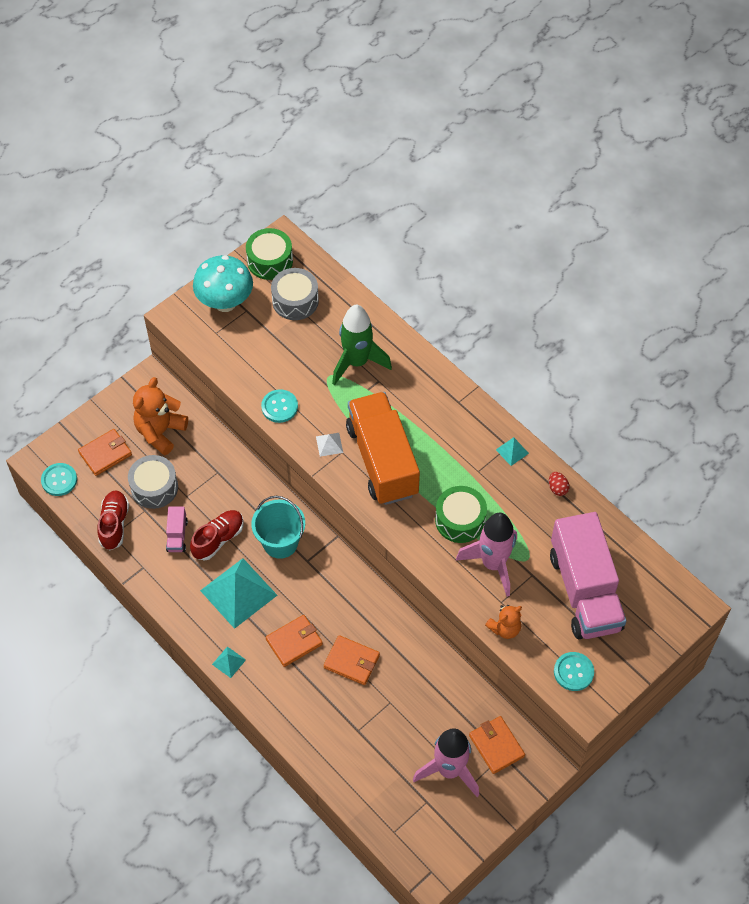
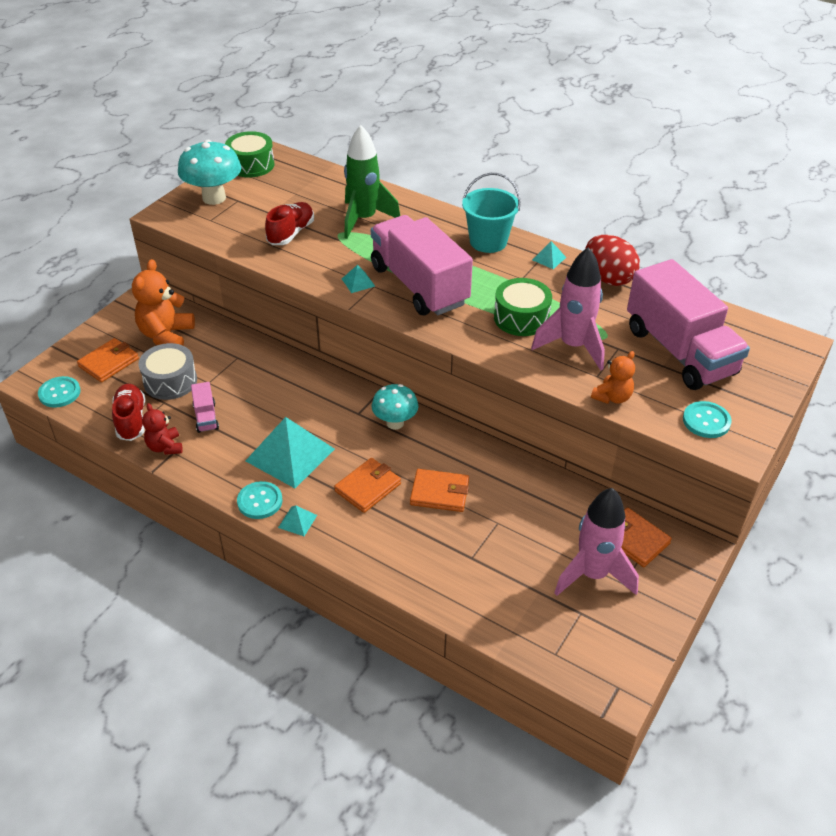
camera: 15 degrees left, 15 degrees down
(137, 560) = (165, 447): none -> red teddy bear
(218, 539) = (253, 412): red shoe -> red shoe (291, 233)
(279, 407) = (295, 262): turquoise button -> turquoise button (260, 501)
(280, 542) = (323, 403): turquoise bucket -> turquoise bucket (488, 242)
(295, 301) = (285, 187): grey drum -> none
(329, 444) = (358, 282): white pyramid -> turquoise pyramid
(336, 579) = (395, 423): none -> turquoise mushroom
(382, 460) = (419, 285): orange truck -> pink truck
(557, 488) = (608, 278): red egg -> red egg, size x2.20

